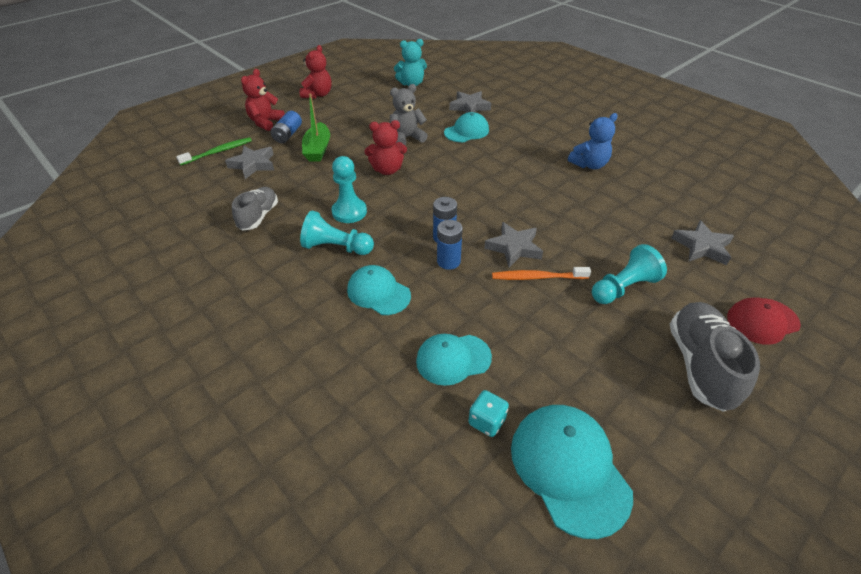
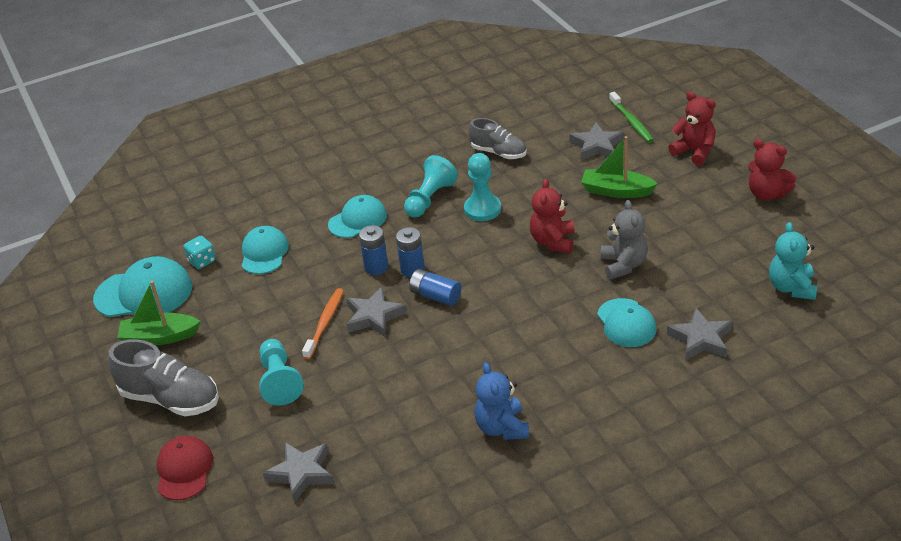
camera: 110 degrees right, 5 degrees down
(288, 135) = (658, 169): blue battery -> blue battery (435, 296)
(629, 414) = (159, 337): none -> green boat

